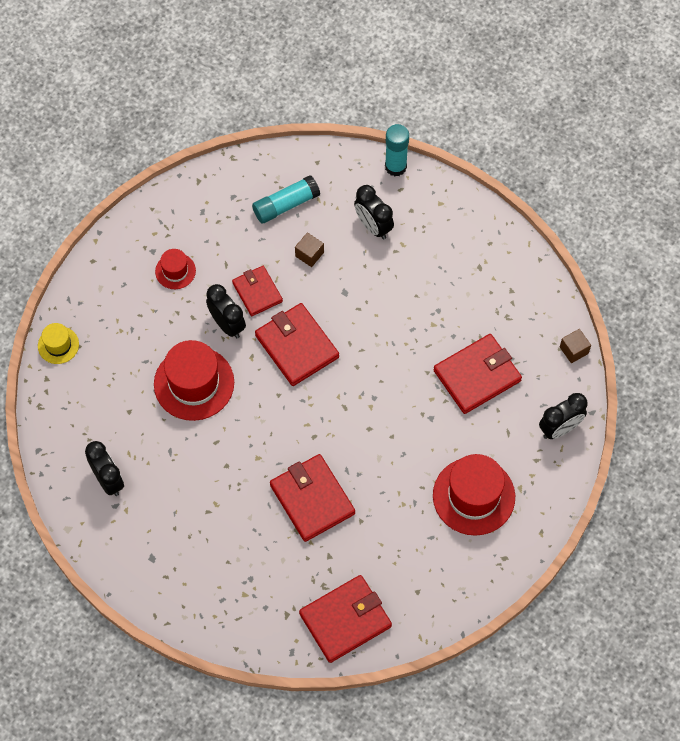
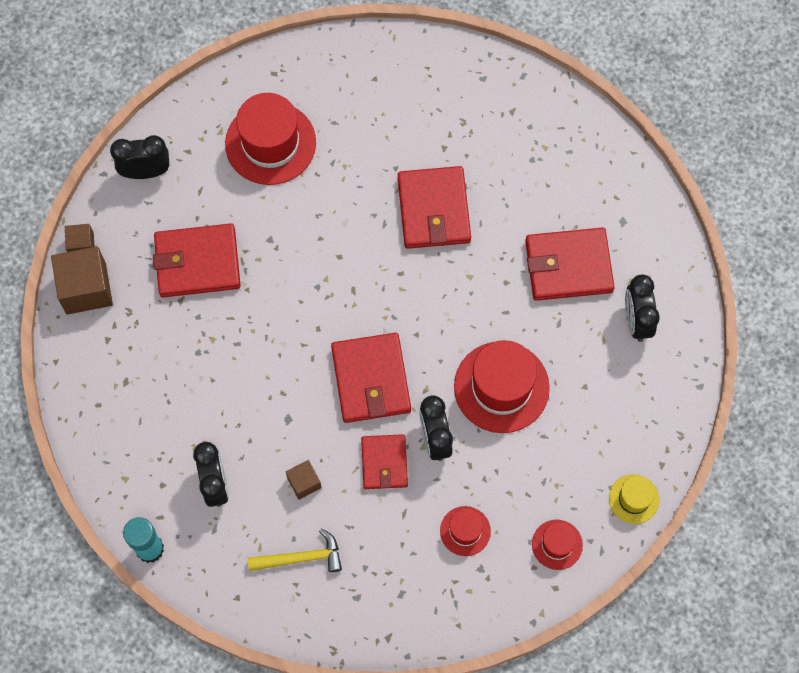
camera: 155 degrees left, 5 degrees up
(103, 290) = (557, 544): none -> red hat
(286, 205) = (300, 558): turquoise glue stick -> yellow hammer
(345, 620) = (457, 82): red wallet -> red wallet (568, 266)
(550, 320) = (86, 288): none -> brown cube

